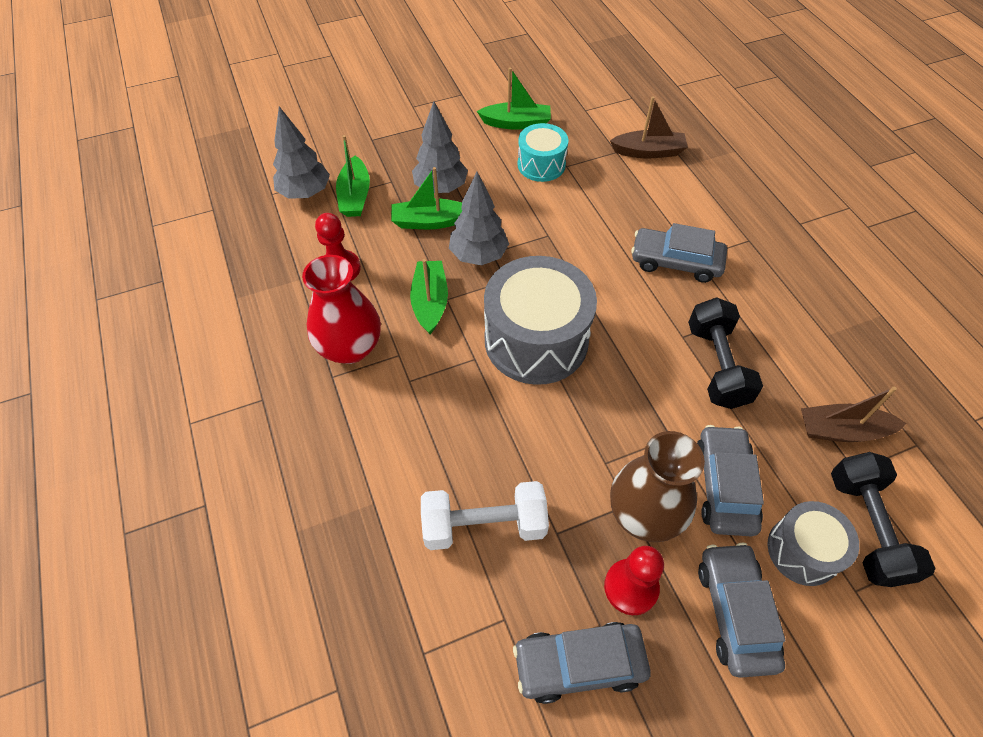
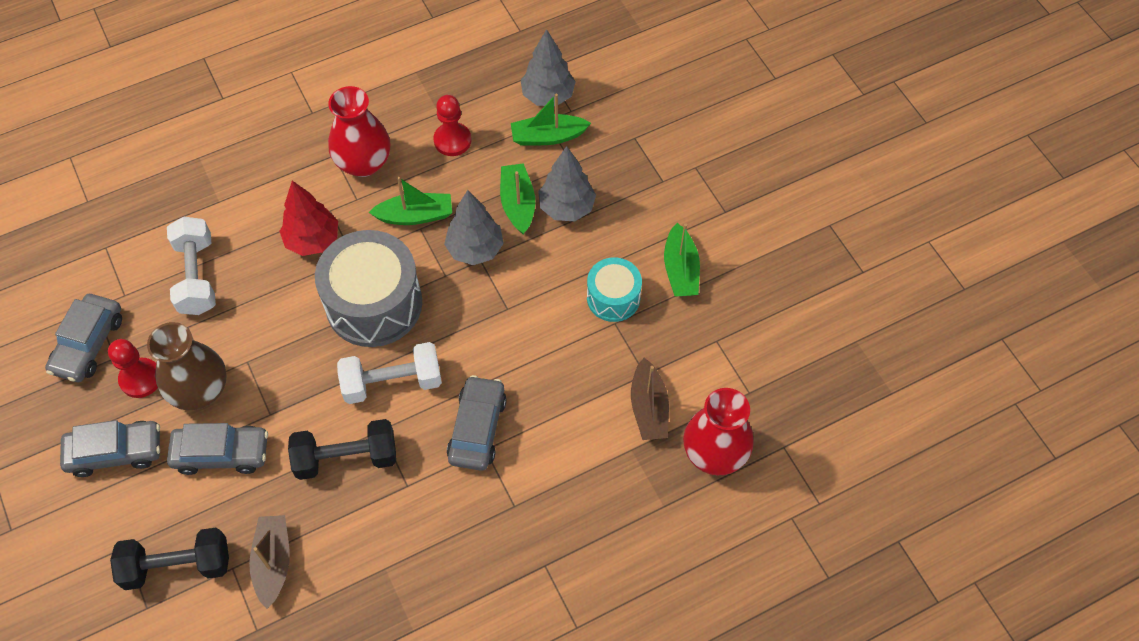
camera: 85 degrees right, 5 degrees up
(448, 397) = (313, 240): none -> red tree
(579, 664) = (88, 344): grey car -> grey car turned 150 degrees counterclockwise
(629, 326) = (392, 382): none -> white dumbbell
(686, 120) = (714, 453): none -> red vase
(802, 550) = (161, 510): grey drum -> none

